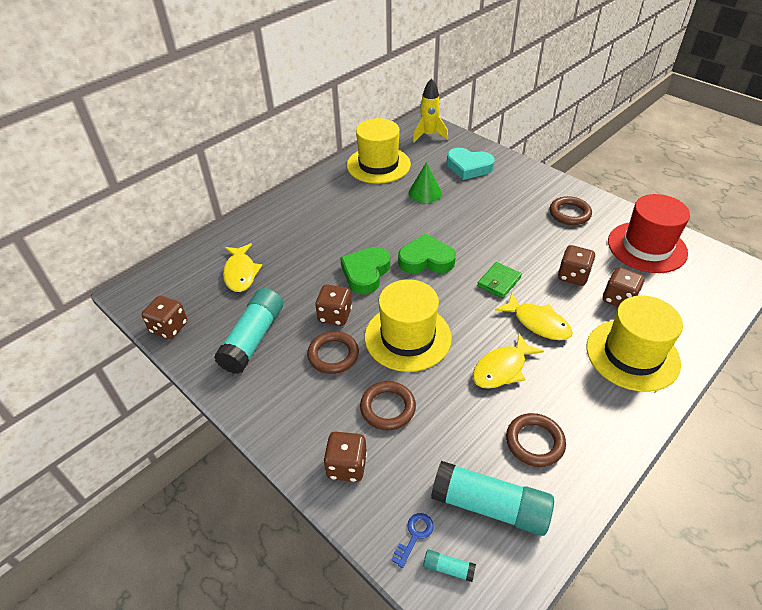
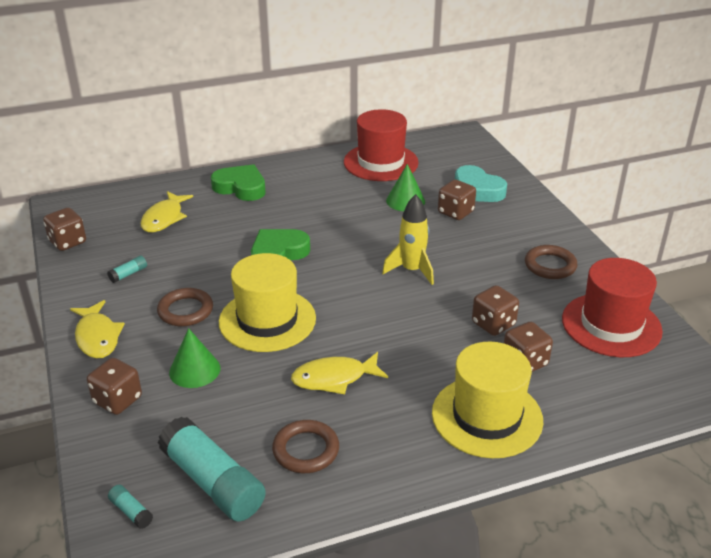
camera: 25 degrees right, 10 degrees down
(253, 339) = (128, 274): turquoise glue stick -> turquoise glue stick, size x0.41
(335, 315) = (216, 279): brown dice -> brown dice (455, 212)
(378, 165) = (381, 162): yellow hat -> red hat
(387, 408) = (194, 370): brown ring -> green cone
(414, 535) = (125, 475): blue key -> none
(426, 260) = (349, 261): green heart -> green heart (241, 187)
(429, 135) = (461, 149): yellow rocket -> yellow rocket (412, 270)
(499, 282) = (406, 303): green wallet -> none
(538, 323) = (411, 353): yellow fish -> yellow fish (97, 337)

